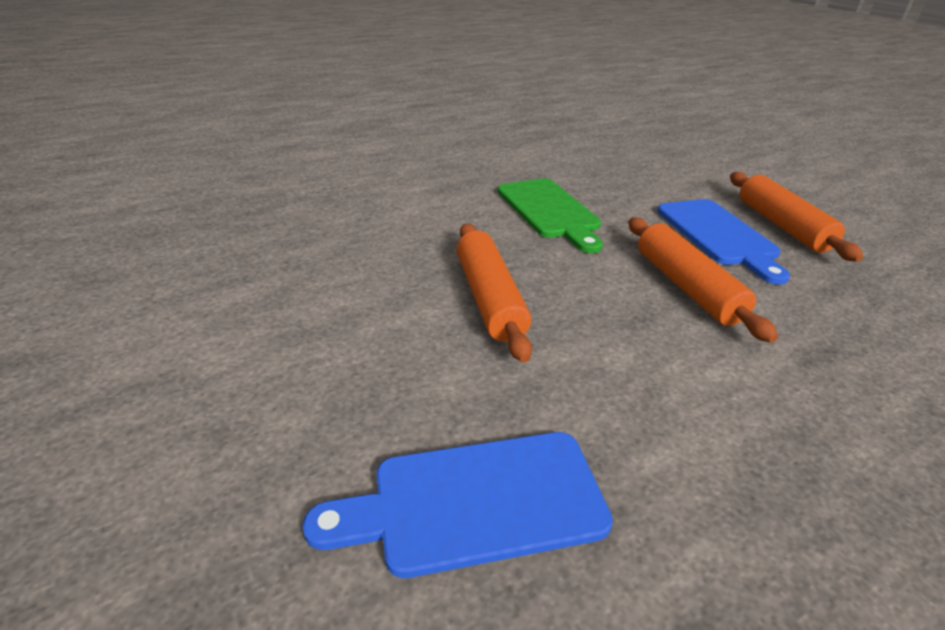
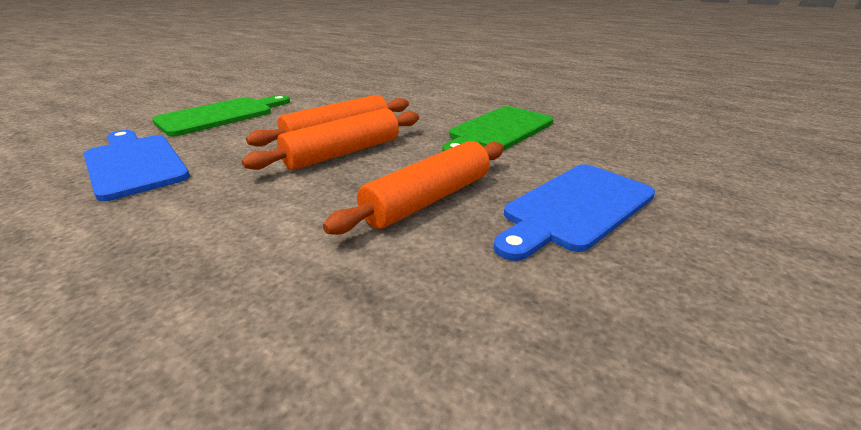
camera: 65 degrees right, 5 degrees down
(302, 390) = (220, 115): none -> green cutting board
(782, 226) = (685, 252): orange rolling pin -> orange rolling pin (343, 153)

